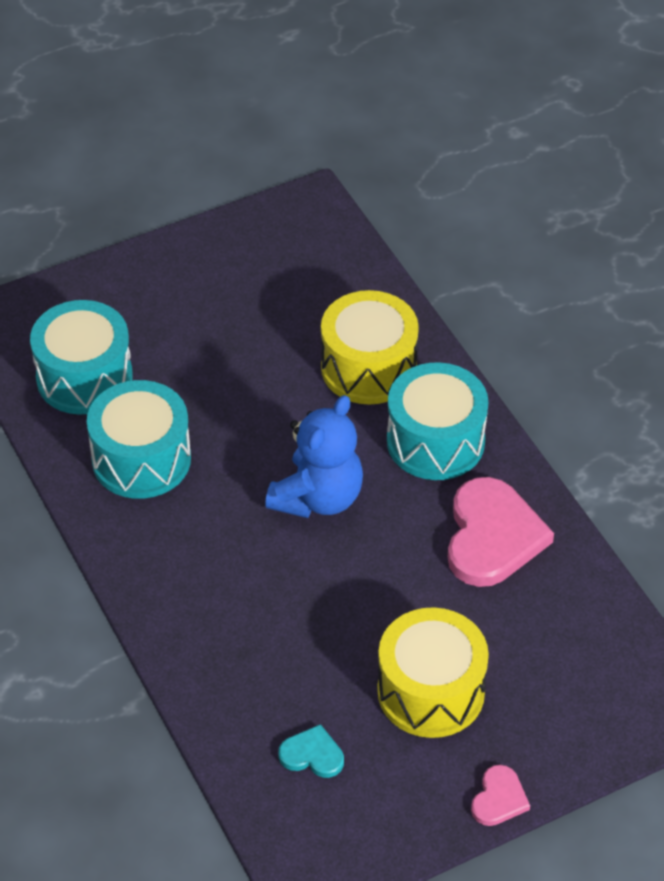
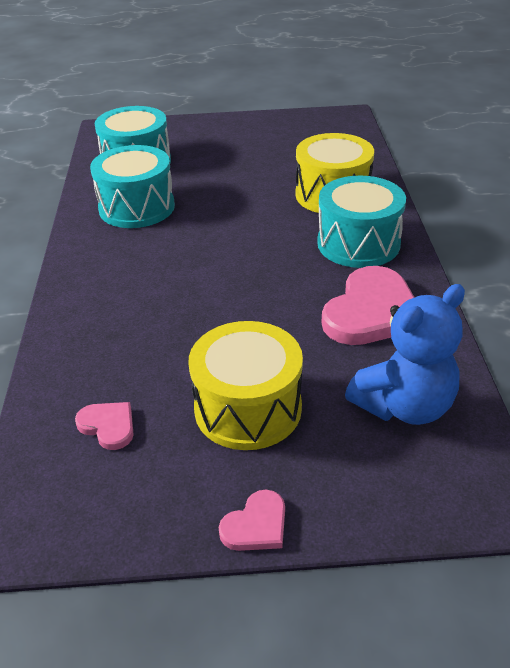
camera: 25 degrees right, 10 degrees down
(312, 755) = (108, 426): turquoise heart -> pink heart
(318, 497) = (244, 255): blue teddy bear -> blue teddy bear (404, 406)

